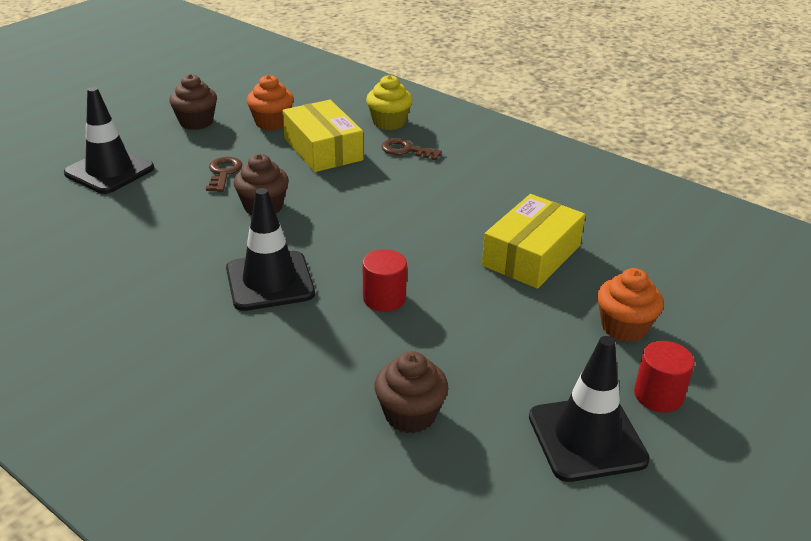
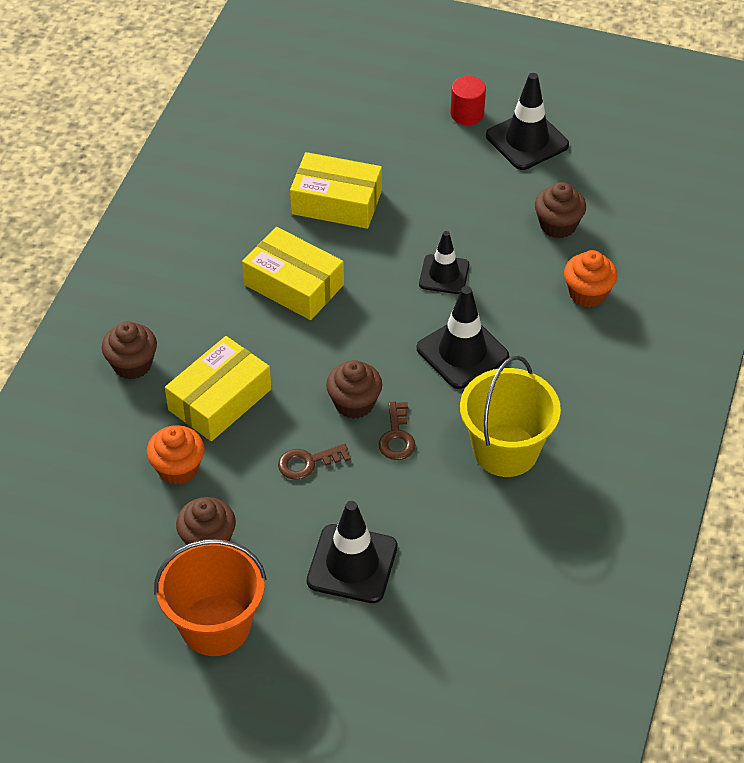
camera: 110 degrees left, 15 degrees up
(126, 113) = (215, 625): none -> orange bucket
(131, 274) = (505, 450): none -> yellow bucket
(384, 298) = (444, 274): red cylinder -> black traffic cone
(389, 122) = (132, 364): yellow cupcake -> brown cupcake
(406, 150) = (191, 331): brown key -> brown key (397, 437)
(428, 207) = (294, 285): none -> yellow box
(624, 327) = (403, 138): orange cupcake -> orange cupcake (587, 293)

